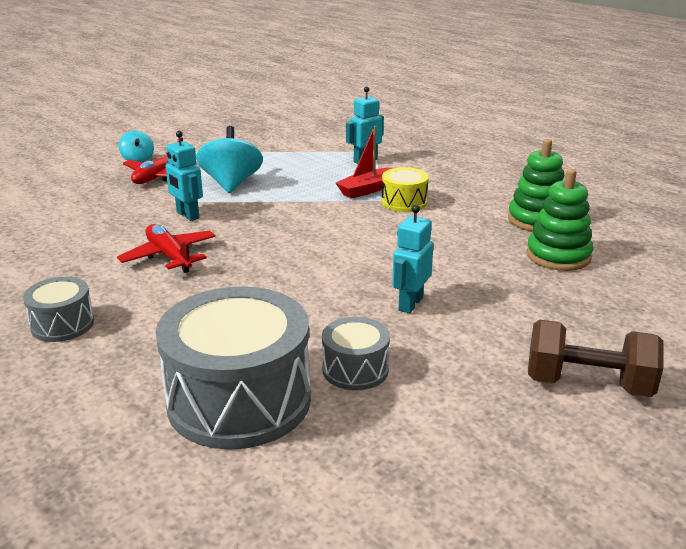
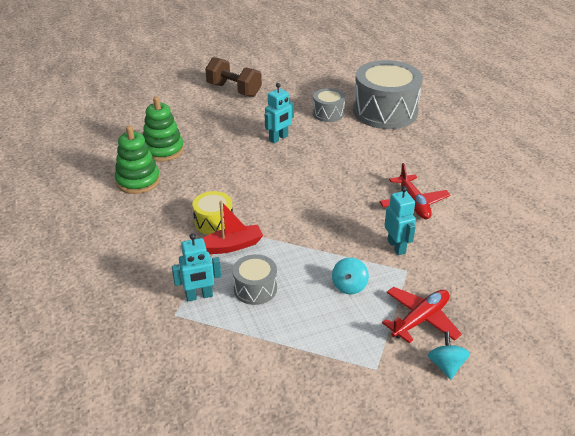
camera: 160 degrees left, 10 degrees up
(62, 324) = (475, 164): grey drum -> grey drum (255, 289)
(231, 184) = (349, 286): turquoise spinning top -> turquoise spinning top, size x0.56

